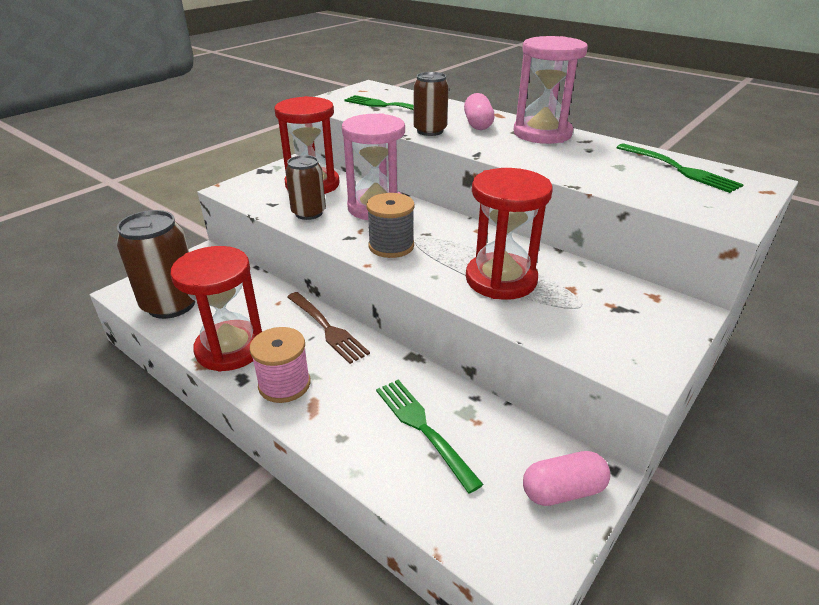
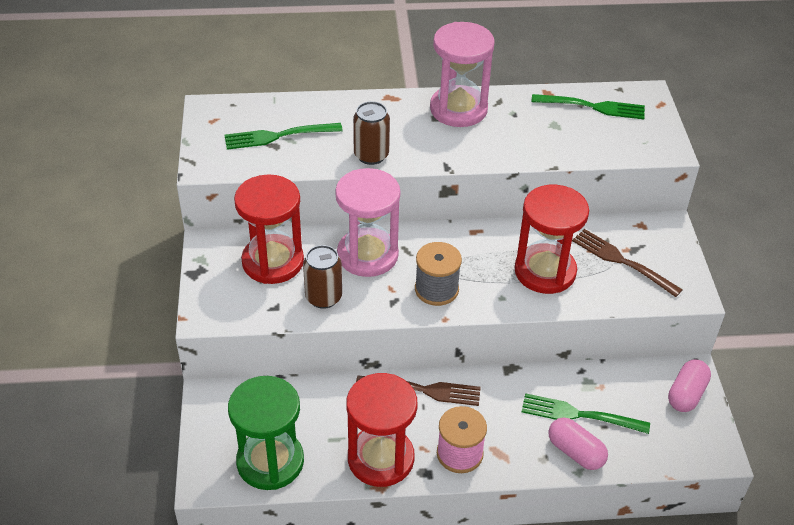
camera: 45 degrees left, 10 degrees up
(171, 304) = (270, 462): brown can -> green hourglass
(477, 124) = (394, 122): pink capsule -> pink capsule (575, 452)
(593, 310) = (623, 262): none -> brown fork

